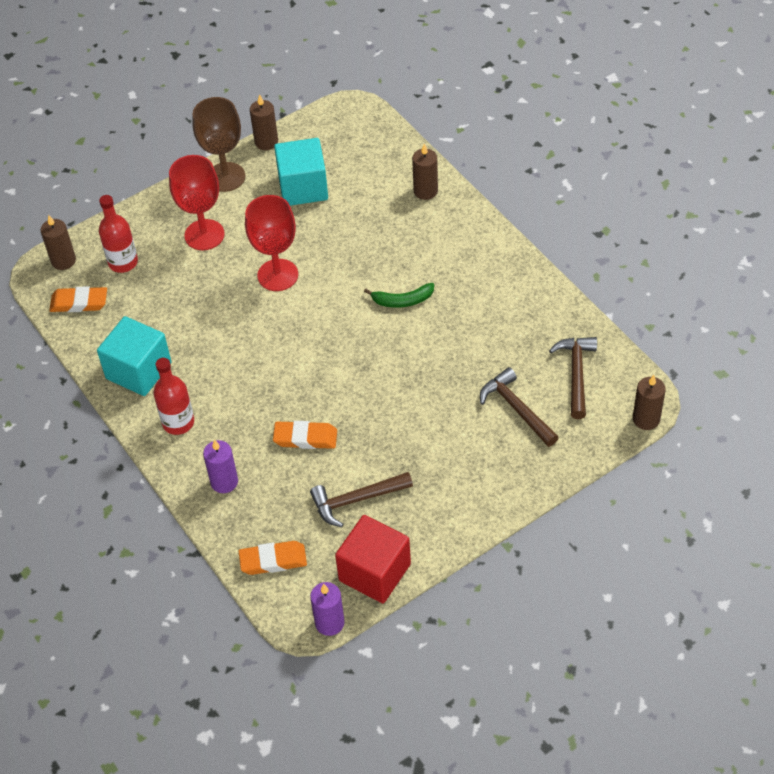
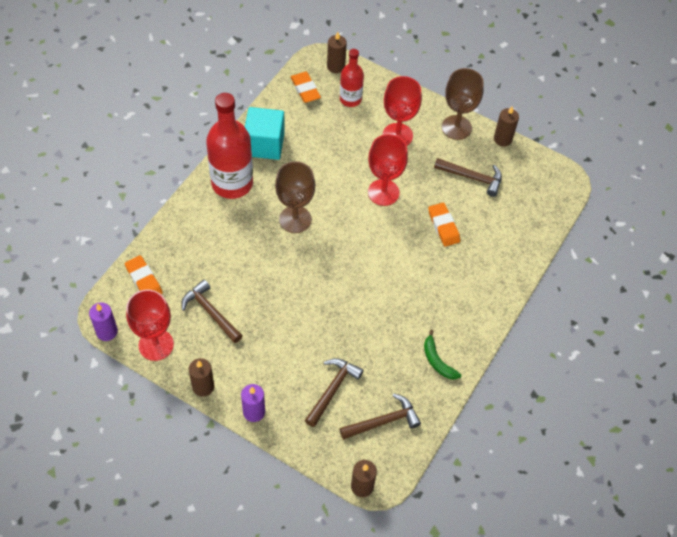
camera: 60 degrees right, 5 degrees up
(178, 422) = (232, 183): red bottle -> red bottle, size x1.77
(224, 482) = (195, 228): purple candle -> purple candle (254, 412)
(268, 373) = (295, 219): none -> brown goblet
(303, 187) = (472, 177): turquoise cube -> brown hammer
(305, 438) = (250, 262): orange eraser -> orange eraser (443, 226)
(374, 572) = (156, 345): red cube -> red goblet
(402, 300) = (398, 279): green banana -> green banana (437, 361)
(425, 191) = (511, 257): brown candle -> brown candle (203, 386)

